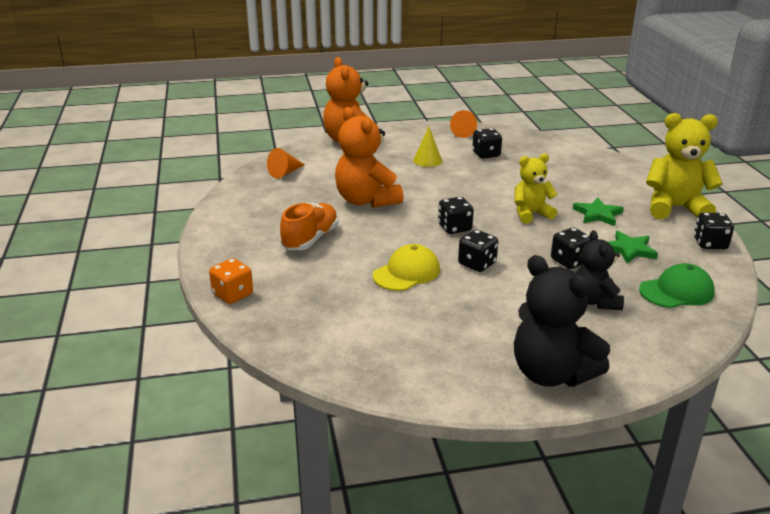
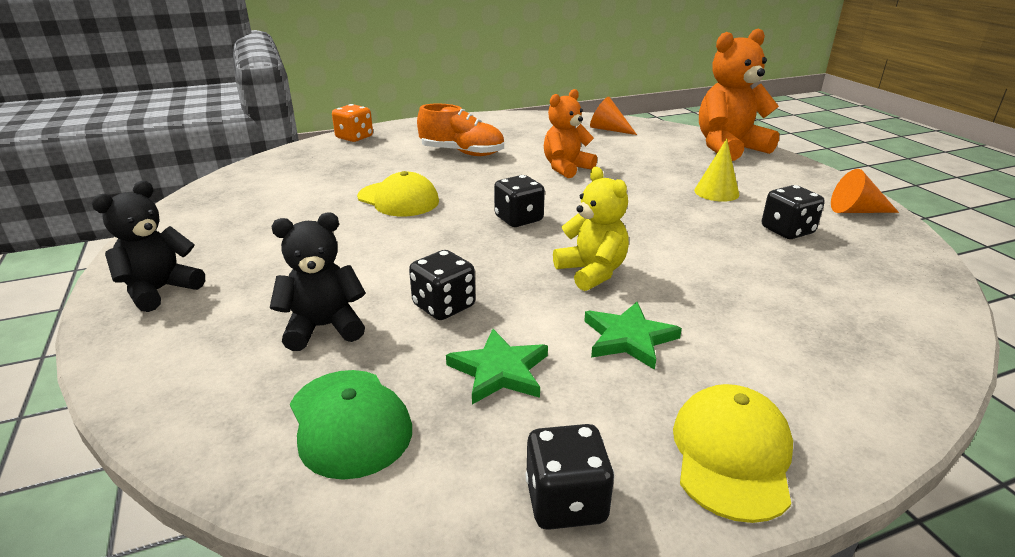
camera: 80 degrees right, 0 degrees up
(366, 200) = (566, 168): orange teddy bear -> orange teddy bear, size x0.63
(477, 264) = (424, 237): black dice -> none
(551, 374) = (160, 290): black teddy bear -> black teddy bear, size x0.63
(675, 208) = (732, 454): yellow teddy bear -> yellow cap

